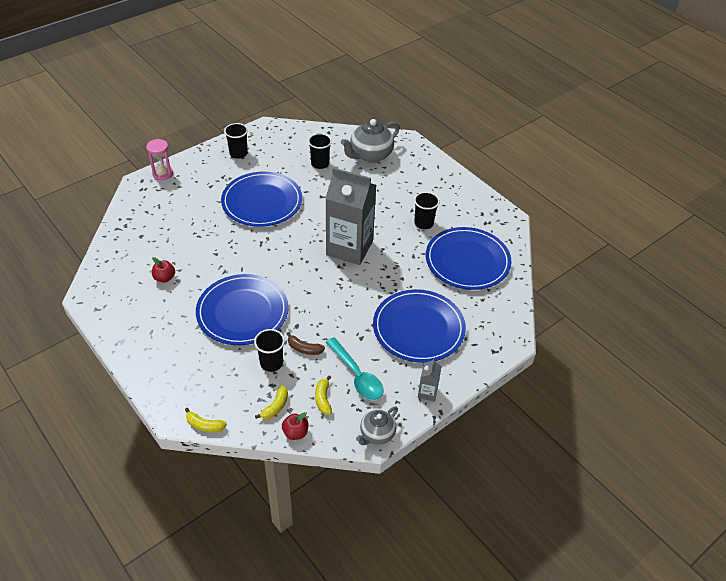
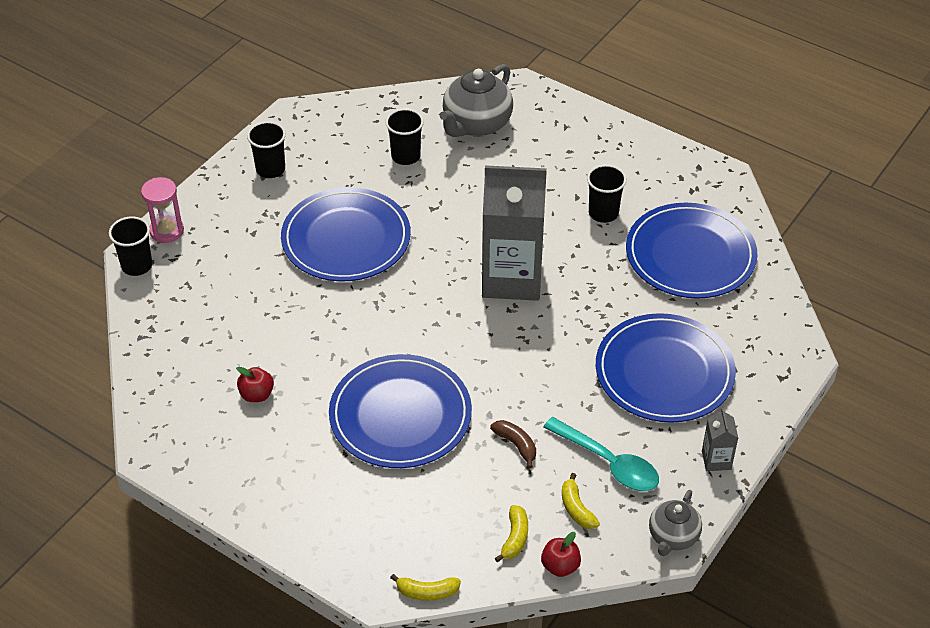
camera: 15 degrees left, 0 degrees up
(271, 363) = (479, 478): black cup -> black cup (137, 266)
(304, 349) = (516, 445): brown banana -> brown banana turned 135 degrees counterclockwise

